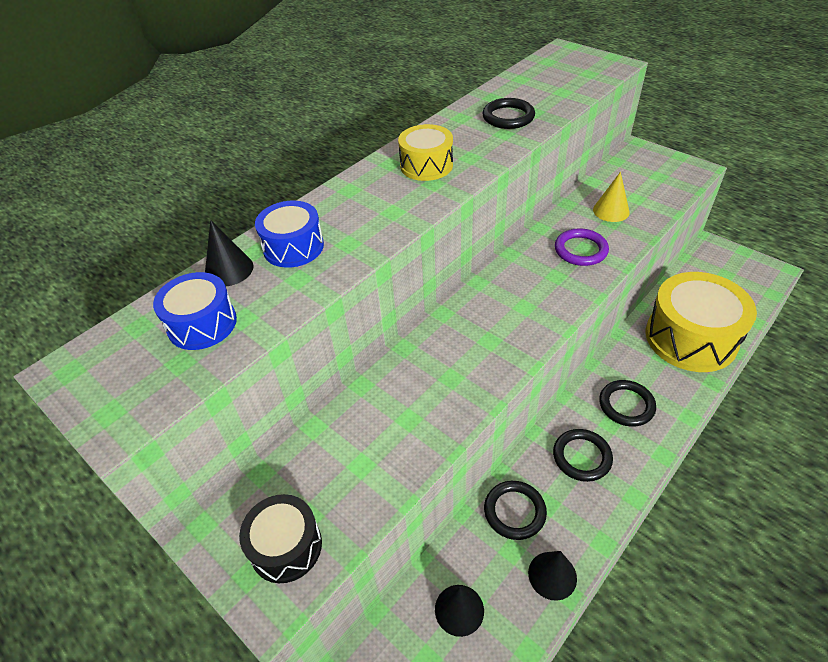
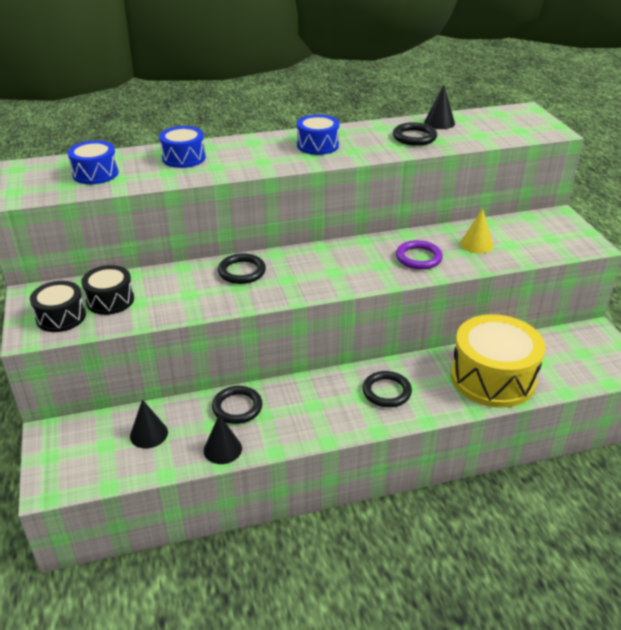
camera: 30 degrees right, 10 degrees down
(229, 270) = (137, 156): black cone -> black cone (439, 122)
(324, 482) = (110, 300): none -> black drum
(426, 165) = (317, 145): yellow drum -> blue drum
(582, 457) = (317, 403): black ring -> black ring (242, 271)

